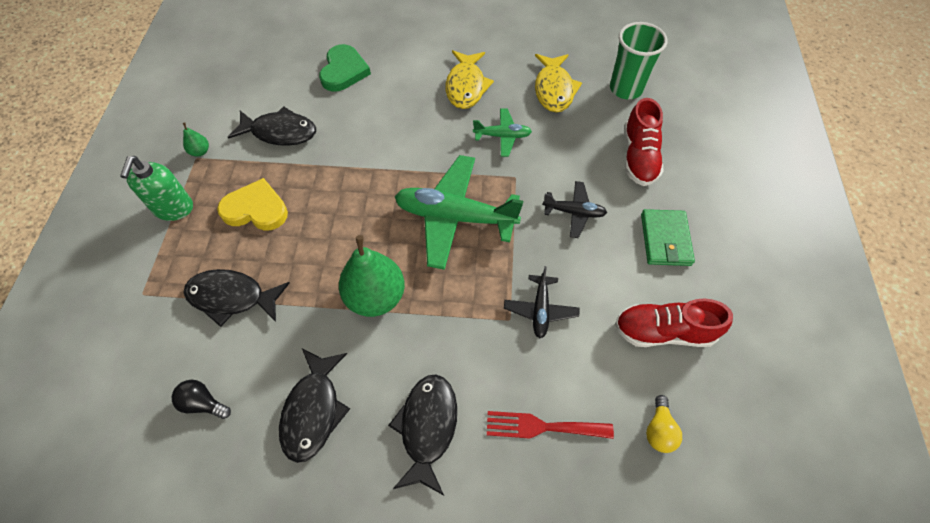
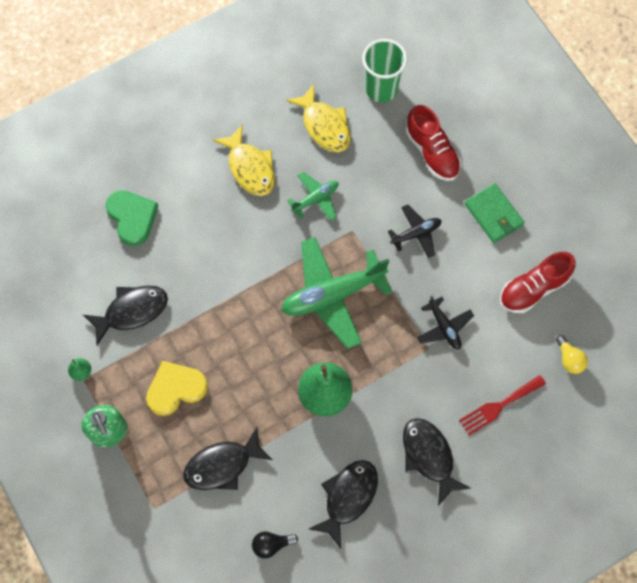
camera: 35 degrees left, 10 degrees up
(313, 410) = (348, 497): black fish -> black fish turned 120 degrees counterclockwise

